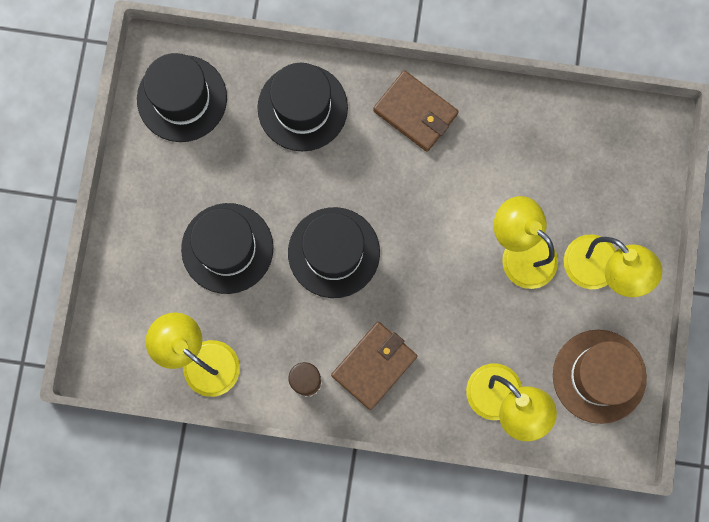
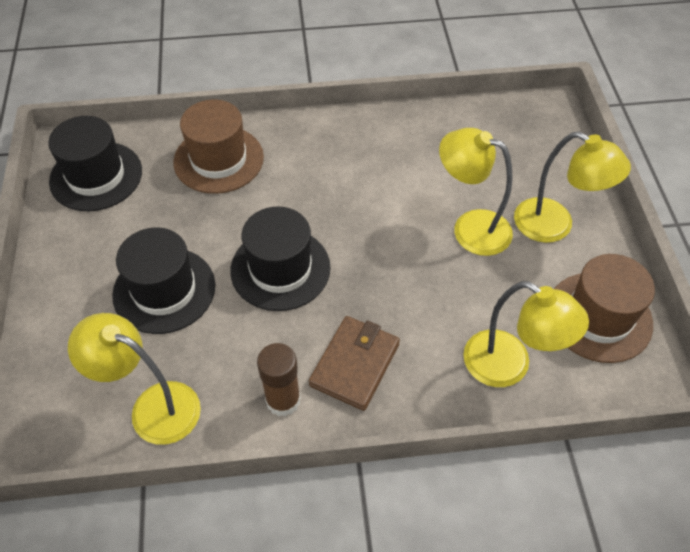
camera: 15 degrees left, 25 degrees down
(302, 107) = (218, 159): black hat -> brown hat
(415, 112) = (328, 142): brown wallet -> none

